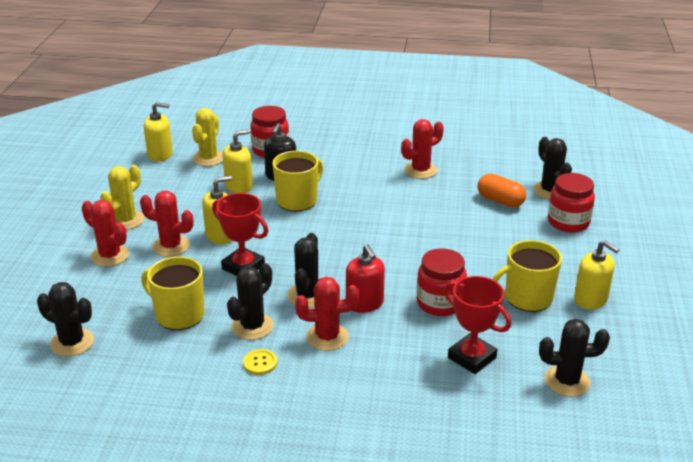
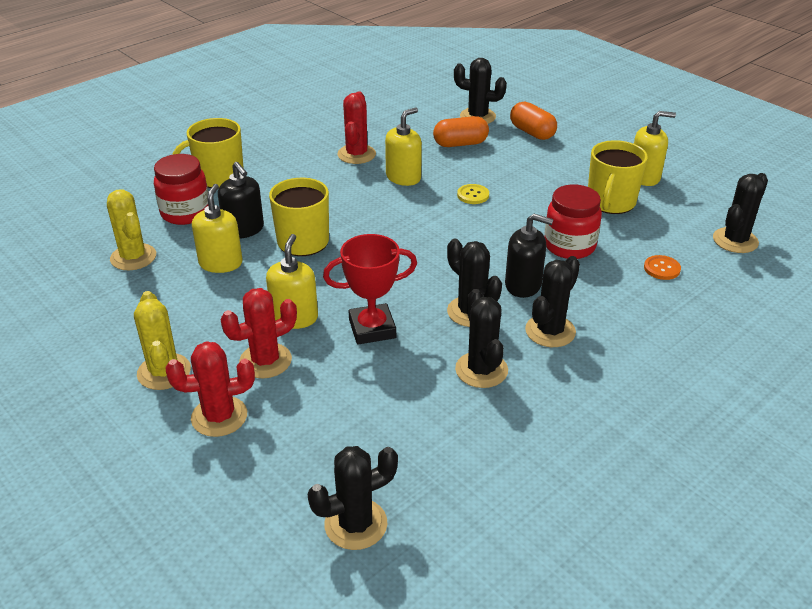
camera: 50 degrees left, 5 degrees up
(160, 155) = (67, 286): yellow soap dispenser -> yellow soap dispenser (403, 177)
(179, 315) = (401, 412): yellow mug -> yellow mug (218, 177)
(260, 363) = (546, 393): yellow button -> yellow button (473, 195)
(327, 337) = (550, 331): red cactus -> black cactus
(364, 303) = (523, 285): red soap dispenser -> black soap dispenser
(472, 358) = (662, 268): red trophy -> orange button
(568, 222) = (532, 132): red jar -> orange capsule

